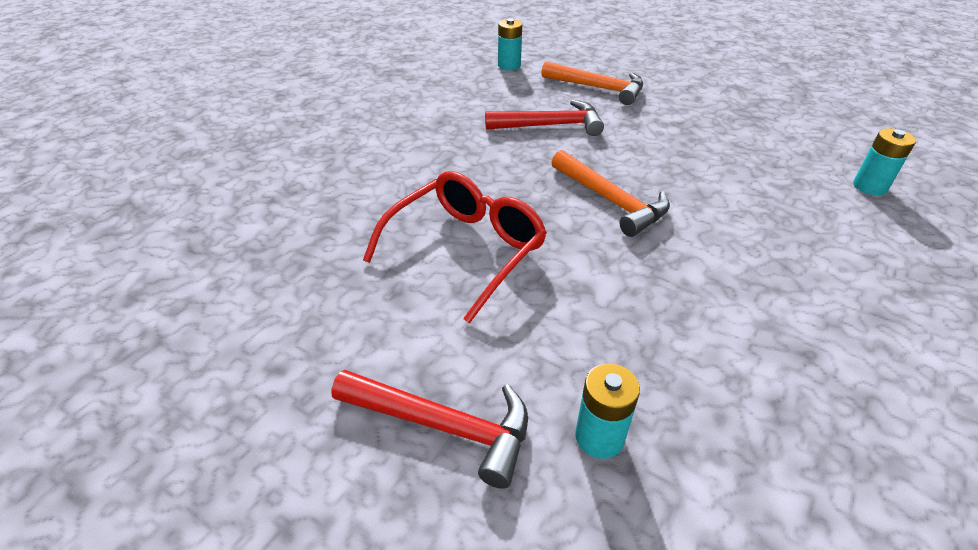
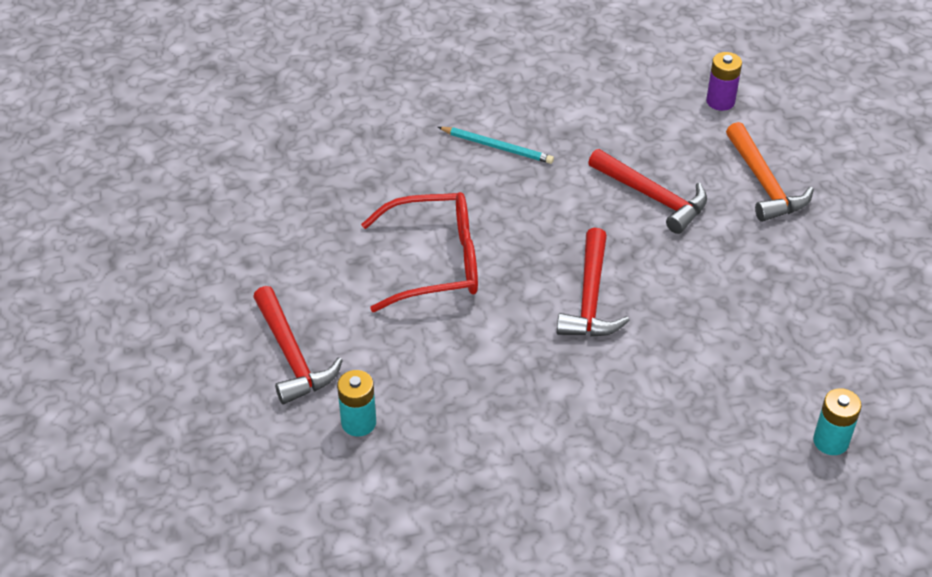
camera: 45 degrees right, 5 degrees up
(402, 152) = (497, 147): none -> turquoise pencil
(509, 65) = (720, 101): turquoise battery -> purple battery
(611, 201) = (590, 298): orange hammer -> red hammer

